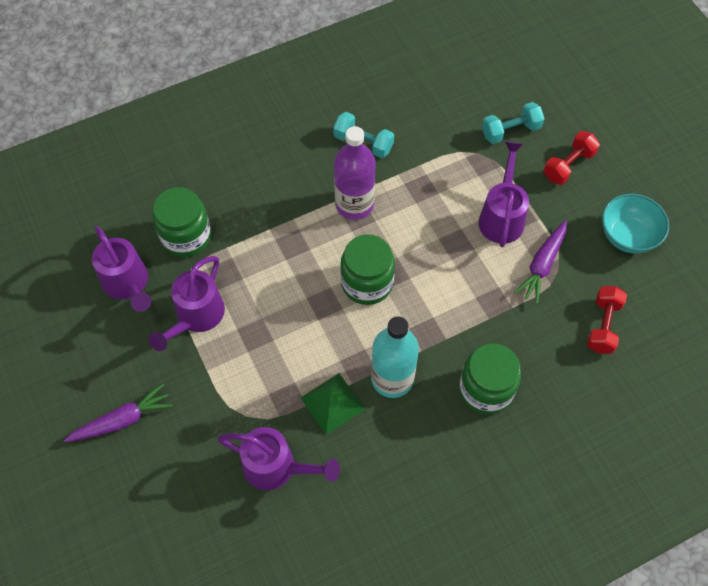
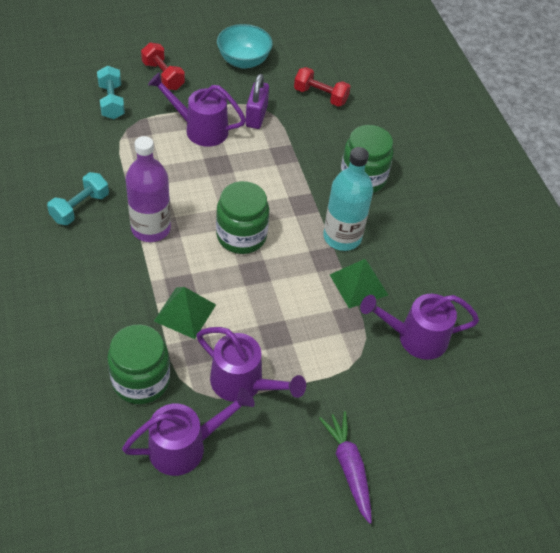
camera: 85 degrees left, 10 degrees down
(263, 254) = (185, 312): none -> green pyramid
(277, 467) = (415, 337): purple watering can -> purple watering can turned 120 degrees counterclockwise
(542, 265) = (256, 116): purple carrot -> purple padlock

